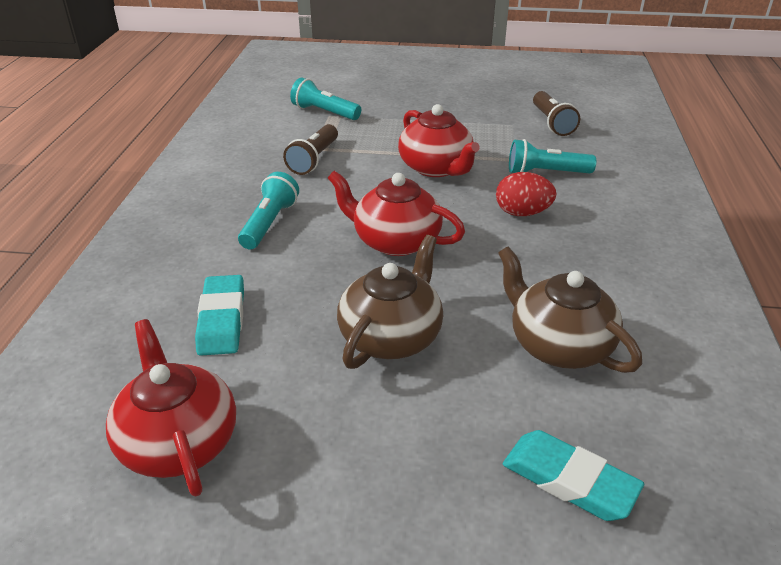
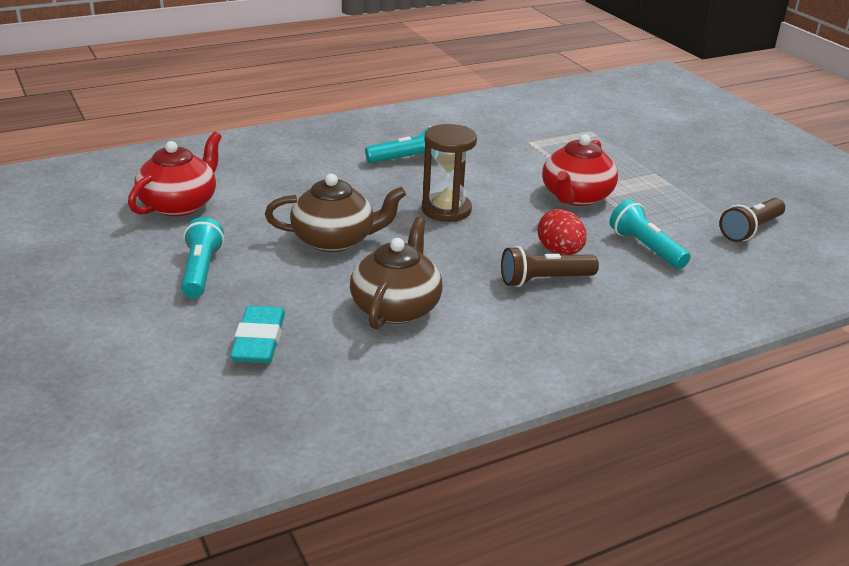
camera: 55 degrees right, 5 degrees down
(222, 320) = (290, 180): turquoise eraser -> none
(314, 160) = (513, 147): brown flashlight -> brown flashlight (544, 280)
(324, 112) = (591, 127): turquoise flashlight -> turquoise flashlight (201, 271)
(395, 241) = (446, 210): red teapot -> brown hourglass

